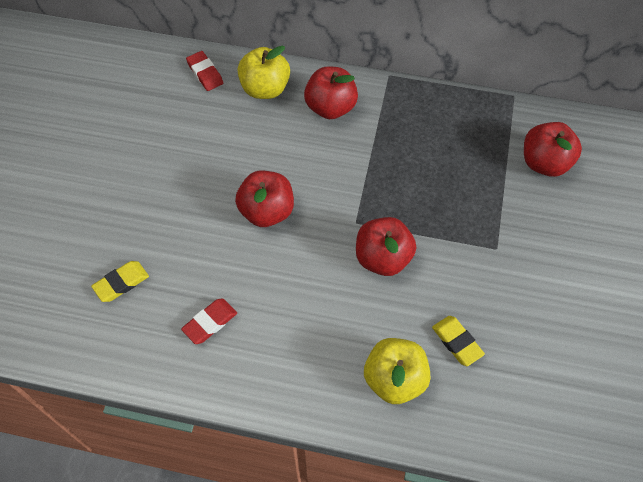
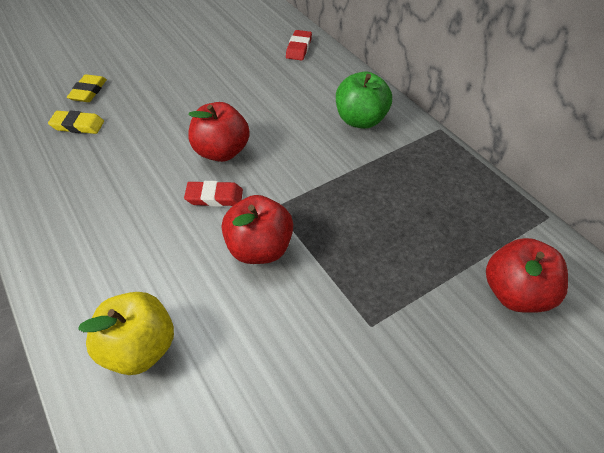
camera: 45 degrees right, 10 degrees down
(210, 323) = (86, 190): red eraser -> red eraser (214, 197)
(265, 89) = (327, 80): yellow apple -> none
(330, 108) = (360, 120): red apple -> green apple
(457, 342) = (229, 370): yellow eraser -> yellow eraser (88, 91)

